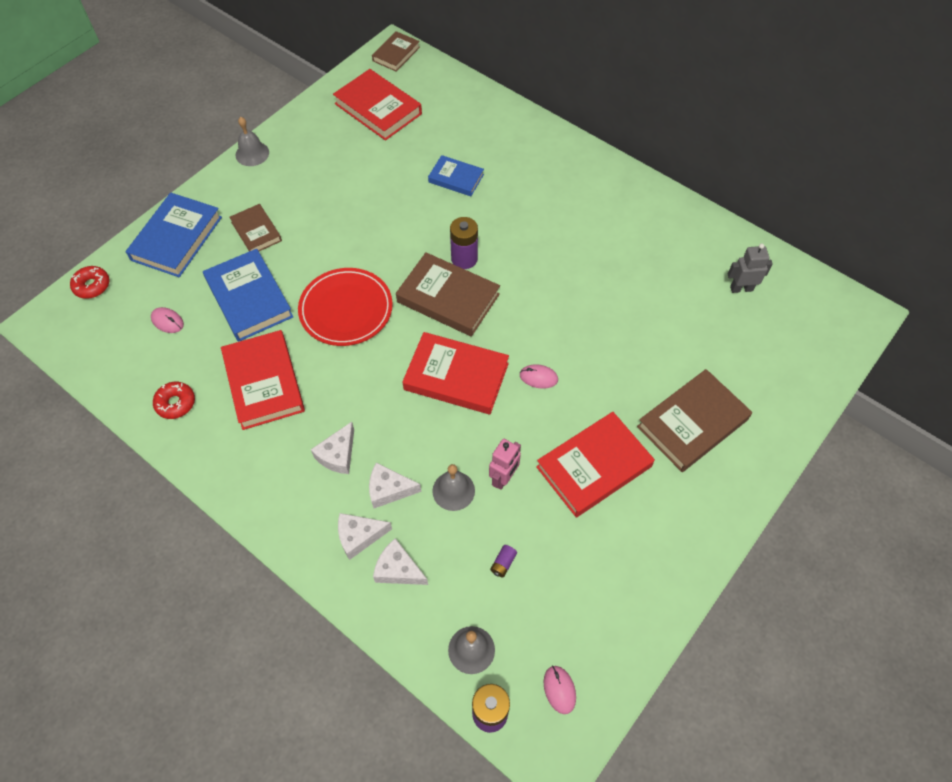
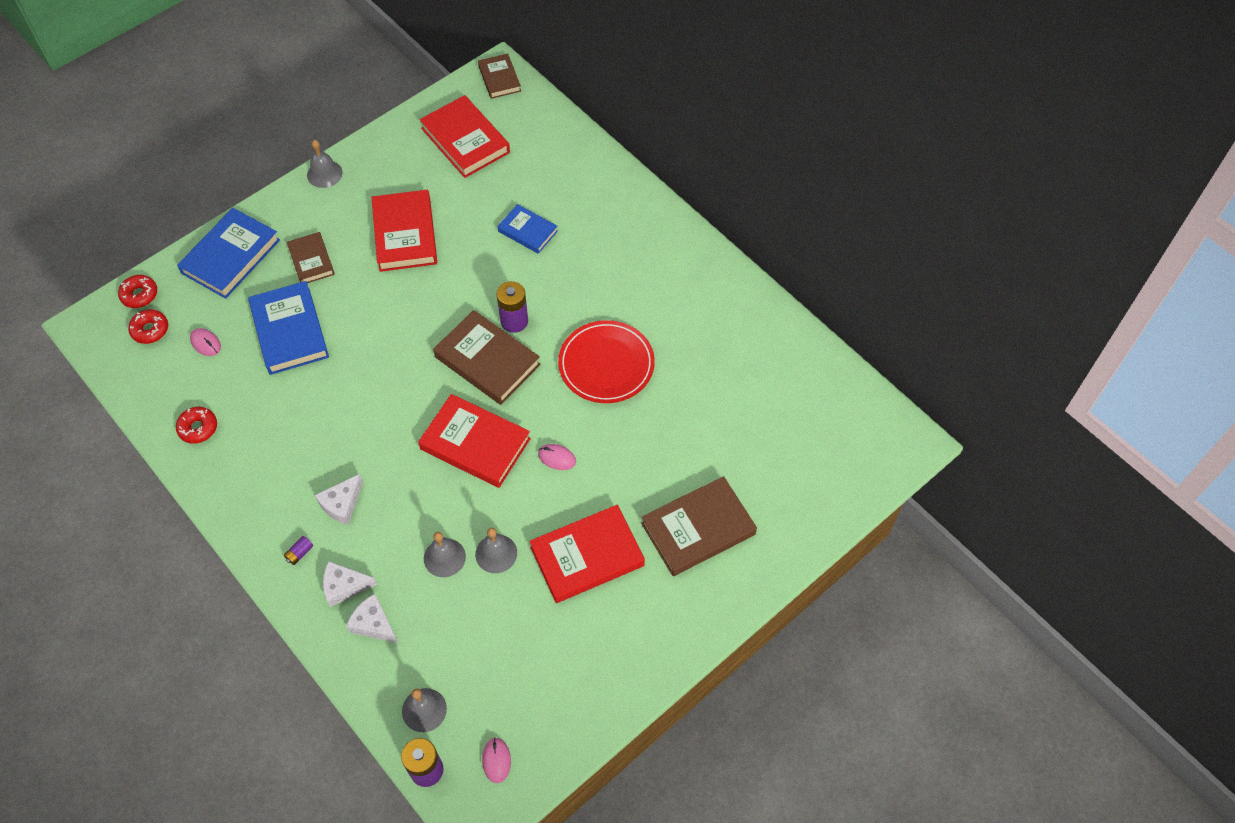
camera: 10 degrees right, 0 degrees up
(109, 317) = (150, 330): none -> red donut
(264, 382) = (286, 420): red book -> red book (405, 234)
(346, 309) = (382, 357): red plate -> red plate (606, 364)
(389, 490) = (383, 546): white cheese -> none
(396, 54) = (499, 78): brown book -> brown book turned 60 degrees counterclockwise
(503, 563) = (474, 635): purple battery -> purple battery (299, 553)
(504, 478) = (496, 553): pink robot -> grey bell
(741, 288) = (792, 396): grey robot -> none

